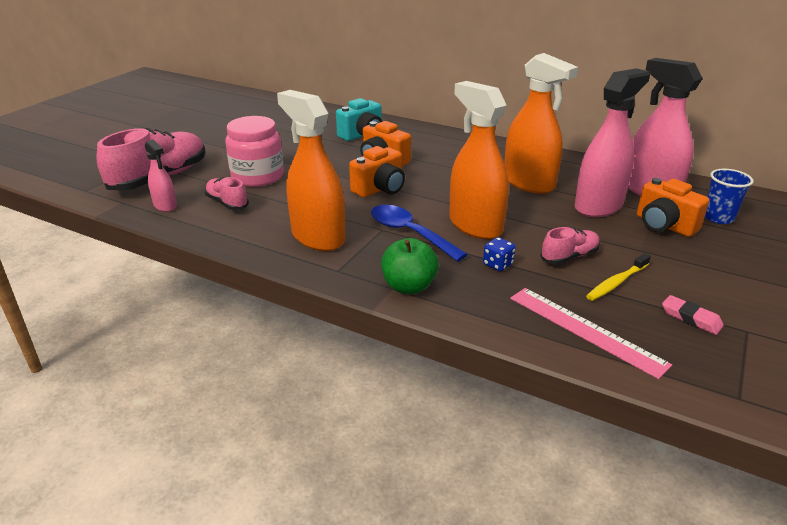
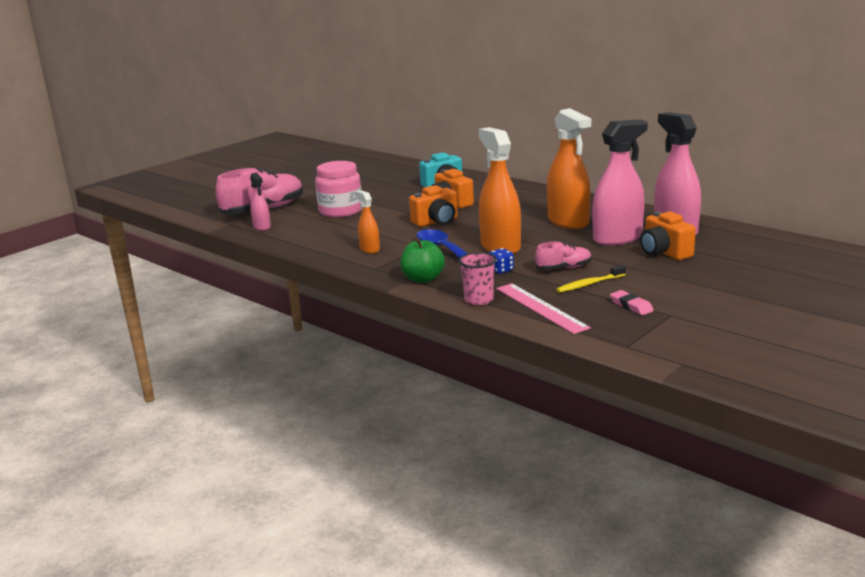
camera: 15 degrees right, 10 degrees down
(227, 203) = (309, 227): pink shoe -> none
(318, 237) = (369, 249): orange spray bottle -> orange spray bottle, size x0.51
(499, 321) = (479, 300): none -> pink cup
(718, 217) = (720, 249): blue cup -> none

